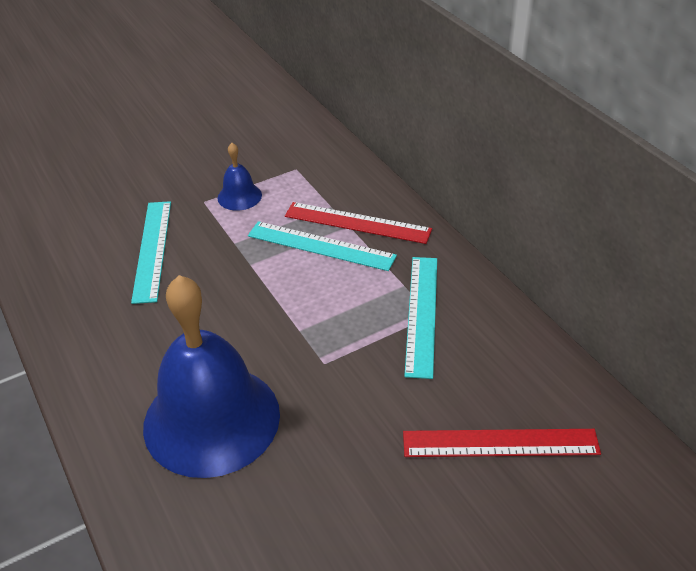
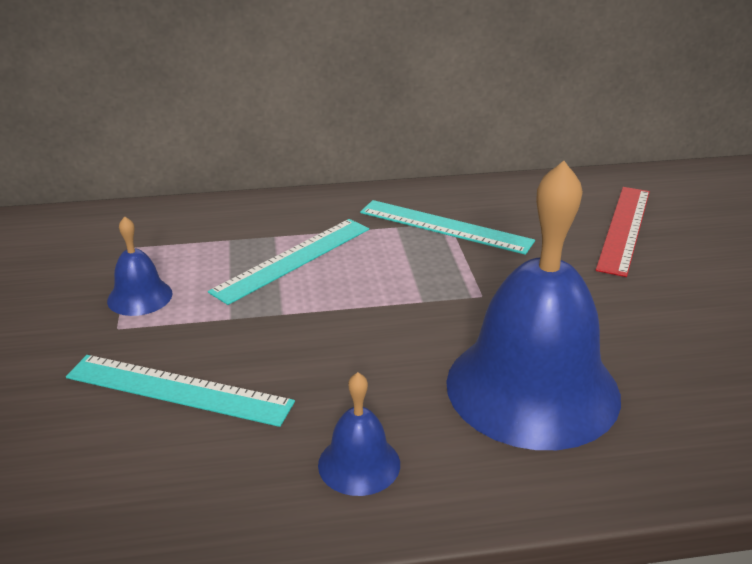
camera: 70 degrees left, 10 degrees down
(107, 349) = (359, 464): none -> blue bell
(357, 223) = (275, 230): red ruler -> none

